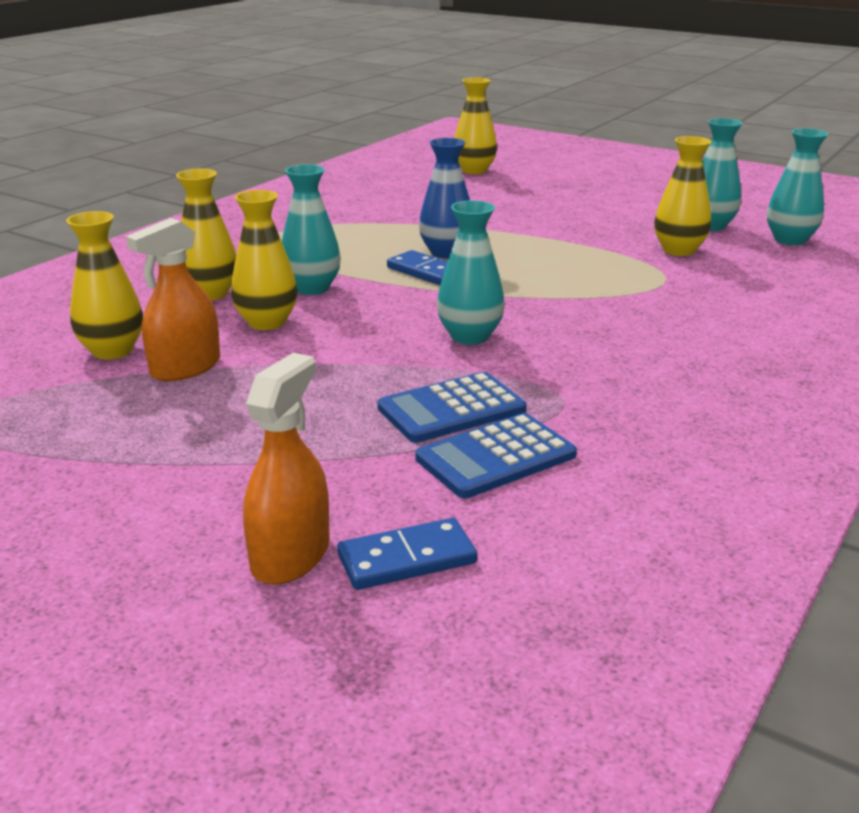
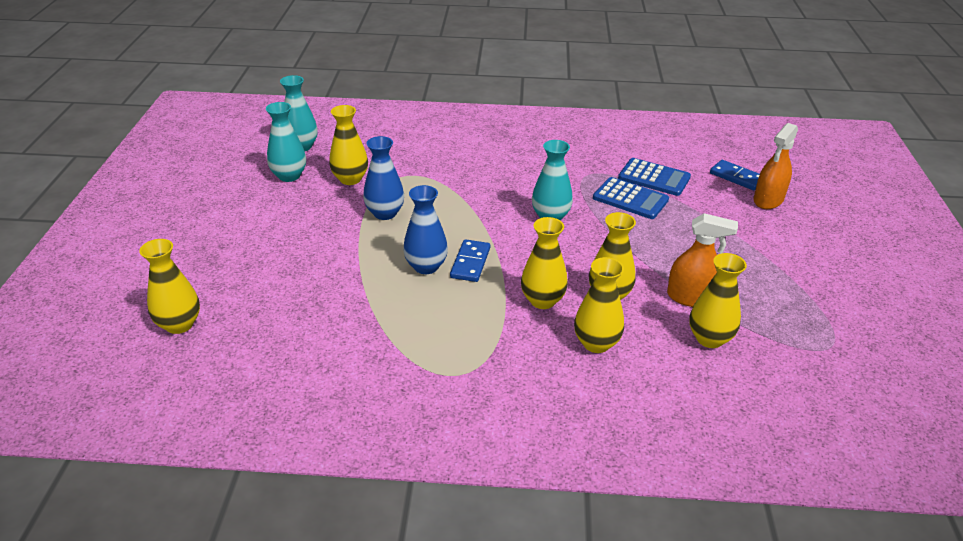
camera: 120 degrees left, 10 degrees up
(290, 556) = (768, 200): orange spray bottle -> orange spray bottle turned 45 degrees counterclockwise
(312, 288) = (542, 300): turquoise vase -> yellow vase
(577, 253) = (385, 213): none -> blue vase

